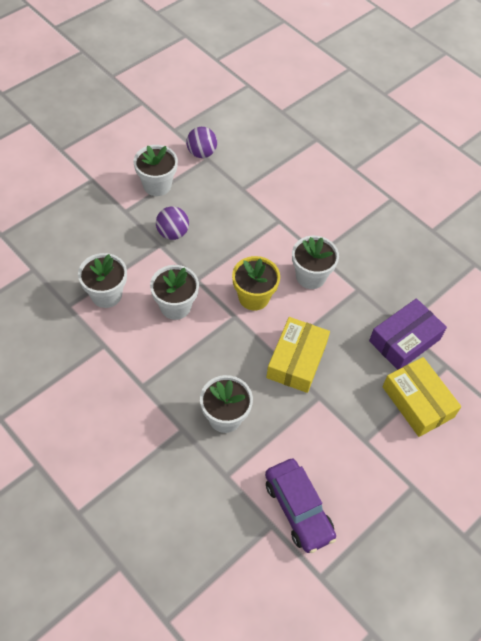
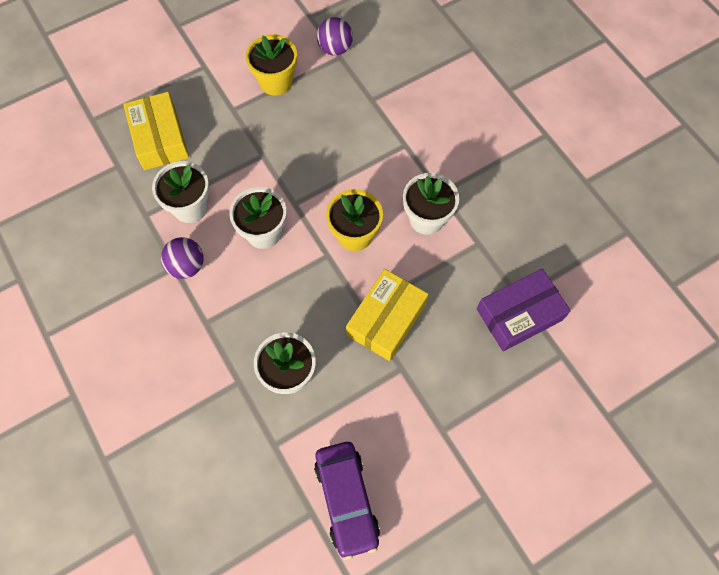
camera: 15 degrees right, 10 degrees up
(157, 185) = (276, 82): white flower pot -> yellow flower pot
(172, 233) = (280, 143): purple ball -> purple ball (187, 266)
(418, 402) = (516, 394): yellow box -> yellow box (159, 138)

